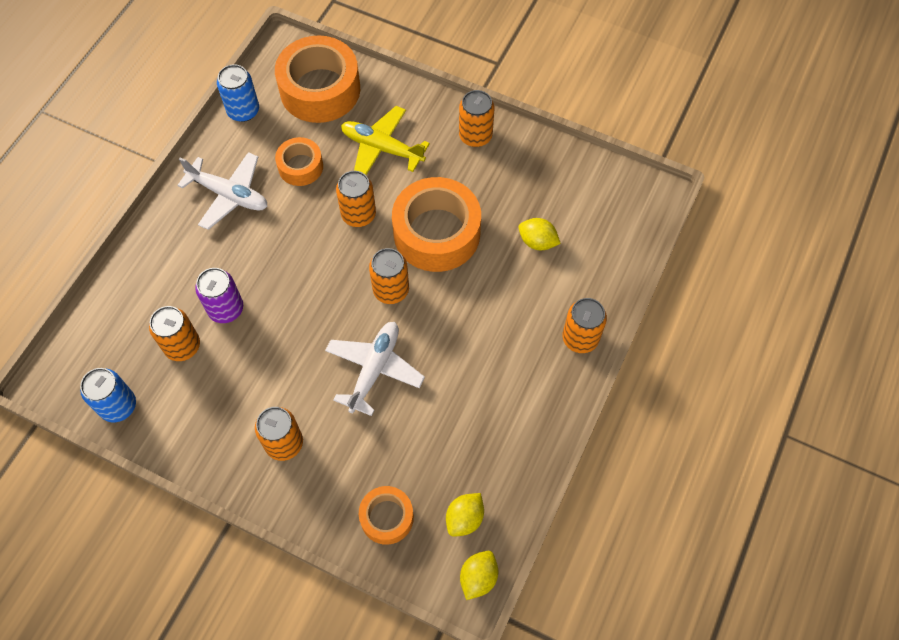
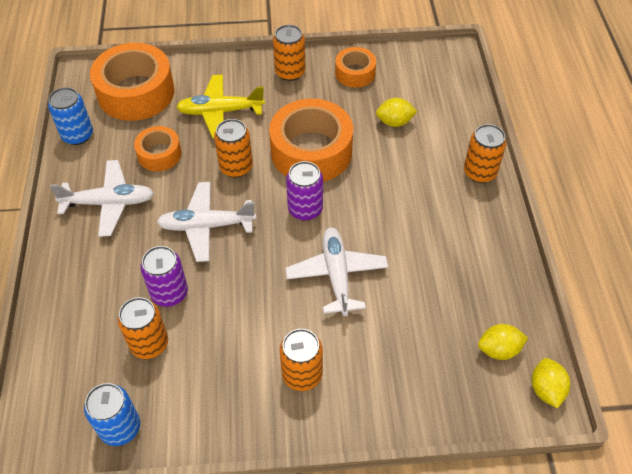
camera: 30 degrees left, 10 degrees down
(295, 261) = (206, 226): none -> white plane
(387, 517) = (436, 385): orange tape -> orange tape (355, 73)
(391, 290) = (305, 209): orange can -> purple can
(464, 518) = (499, 349): yellow lemon -> yellow lemon turned 75 degrees clockwise

